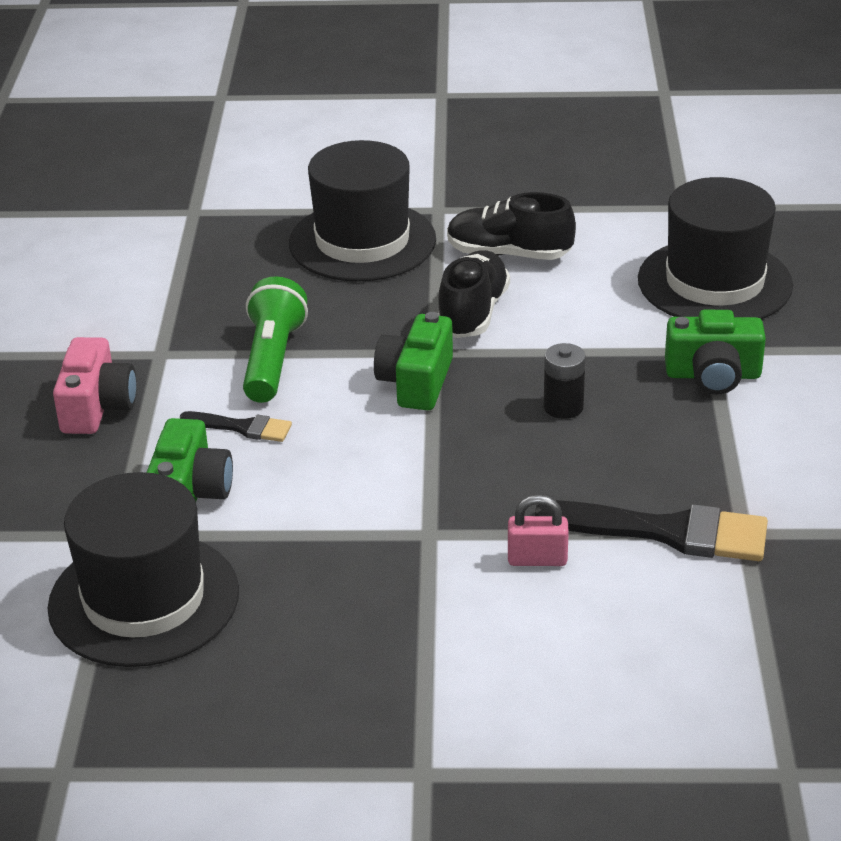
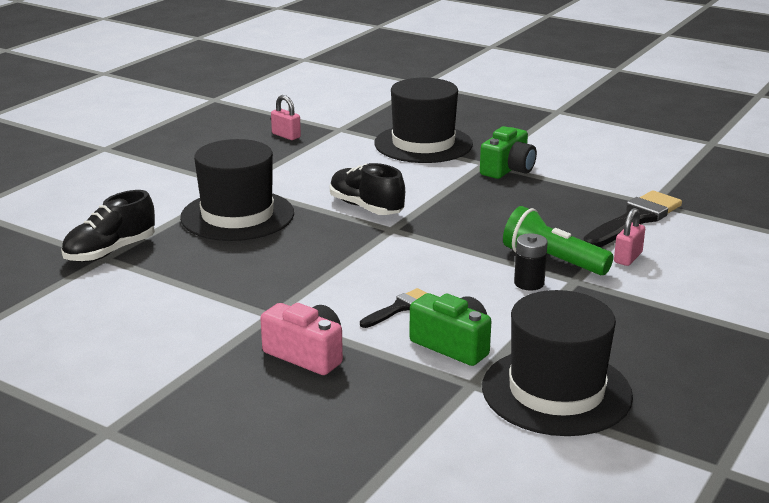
camera: 60 degrees left, 10 degrees down
(272, 360) = (333, 278): green flashlight -> green flashlight (552, 260)
(416, 382) = (417, 242): green camera -> none
(508, 254) = (318, 181): black shoe -> black shoe (110, 251)
(563, 407) = (493, 211): black battery -> black battery (529, 283)
(615, 181) = (286, 135): none -> pink padlock

